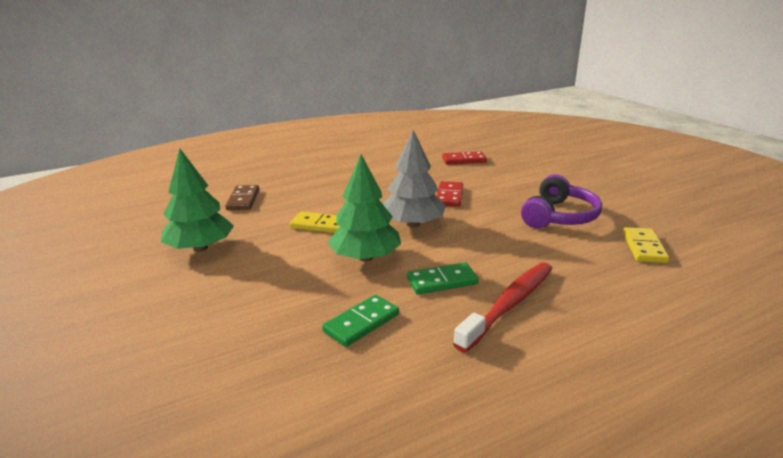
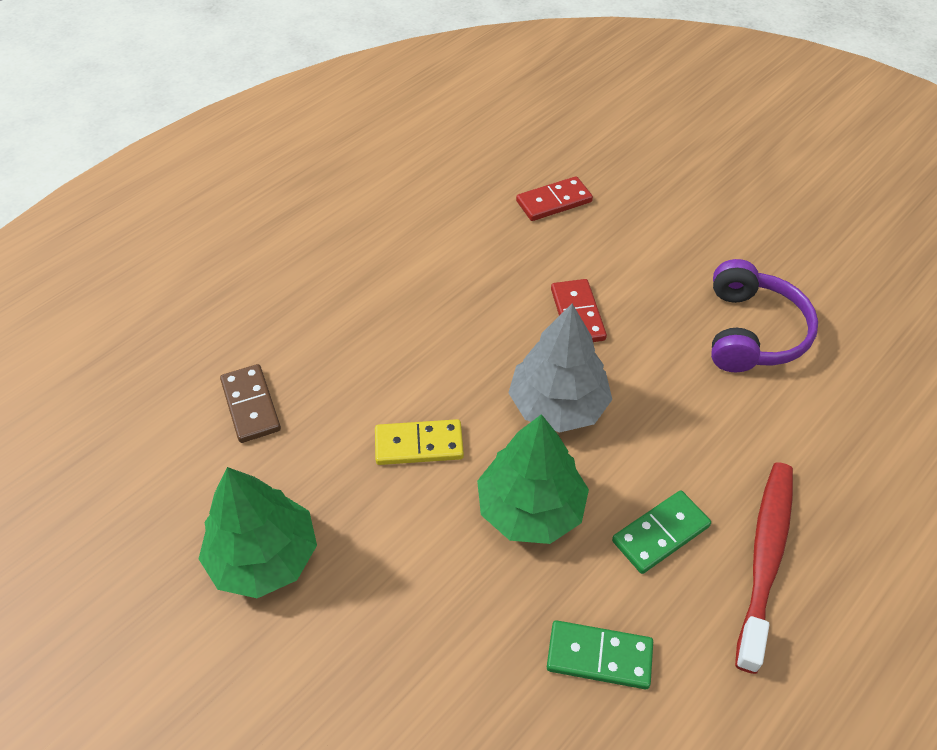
camera: 20 degrees left, 25 degrees up
(361, 323) = (599, 657): green domino -> green domino turned 75 degrees clockwise
(643, 247) = (882, 381): yellow domino -> none

